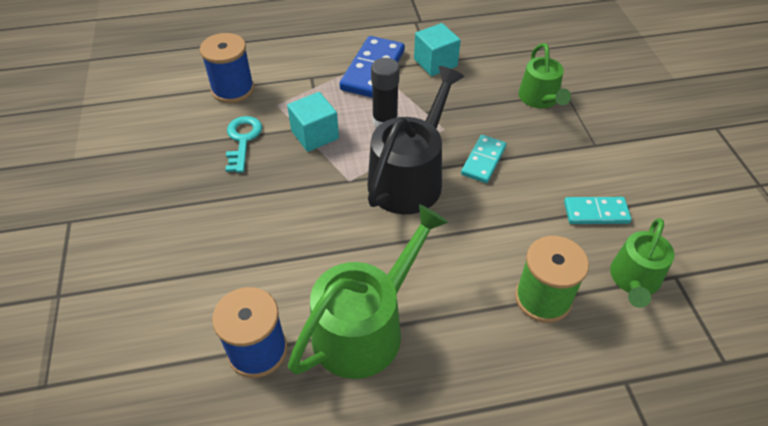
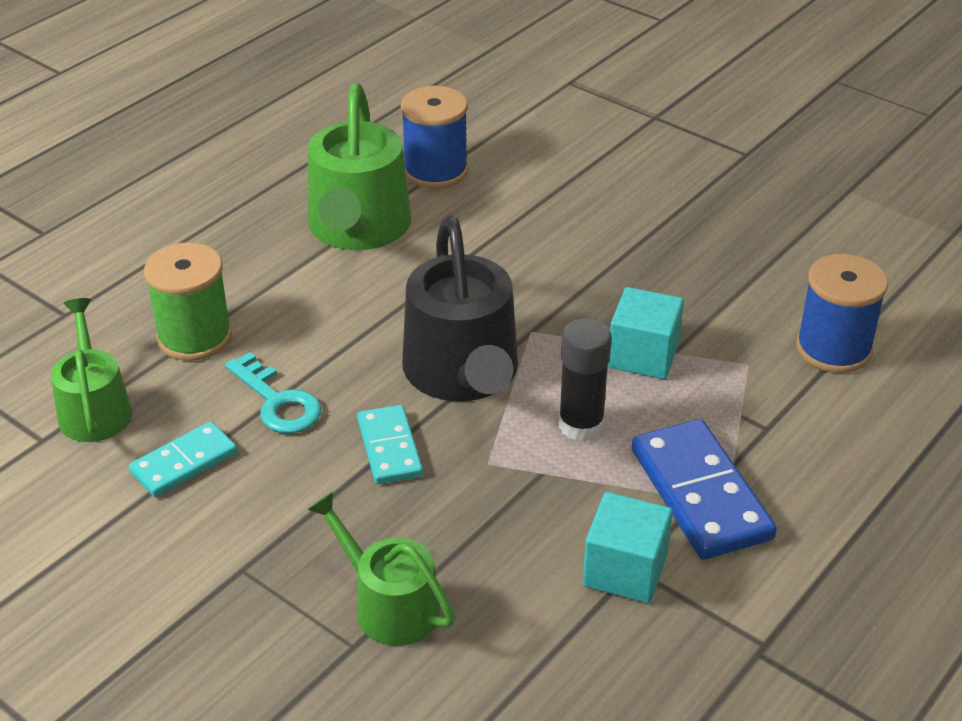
camera: 140 degrees right, 10 degrees down
(242, 140) = (716, 302): turquoise key -> turquoise key (278, 402)

